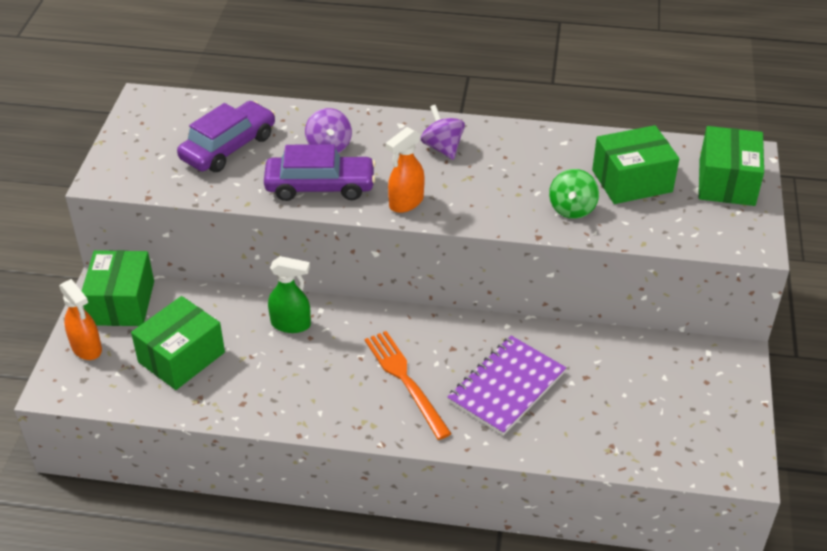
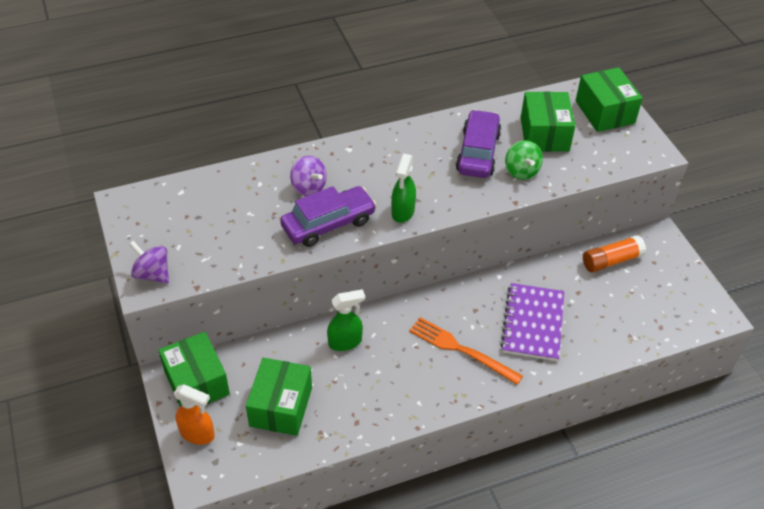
camera: 30 degrees left, 5 degrees up
(228, 147) = (229, 218): purple car -> purple car (478, 152)
(406, 203) = (402, 212): orange spray bottle -> green spray bottle
(442, 147) = (394, 156): purple spinning top -> purple spinning top (152, 274)
(632, 181) = (544, 134): green box -> green box turned 45 degrees counterclockwise
(653, 360) = (611, 261): none -> orange glue stick

